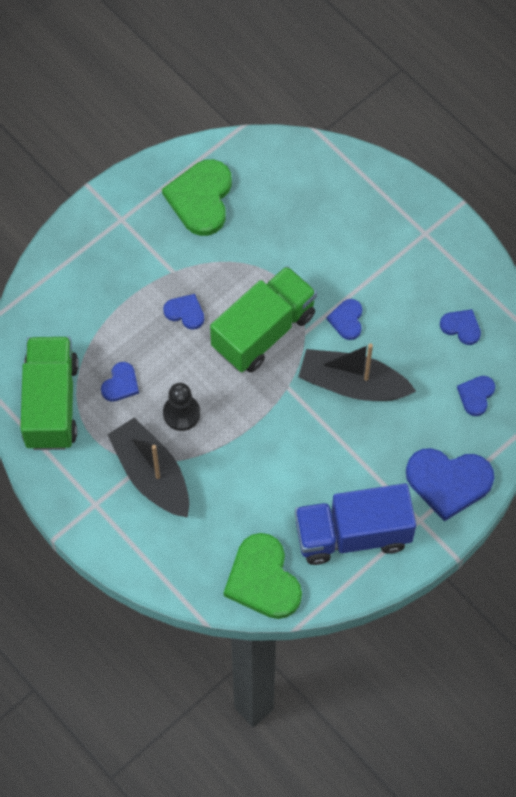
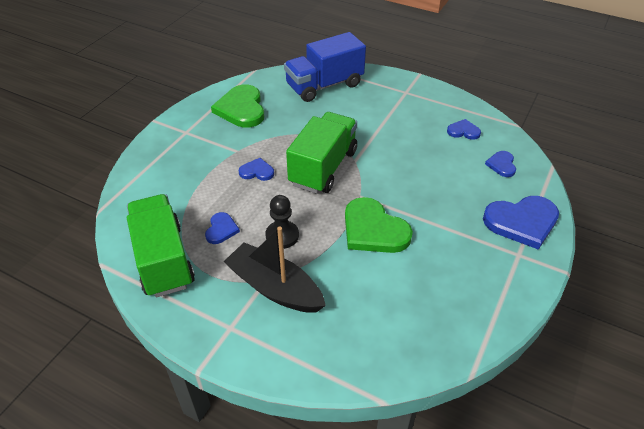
camera: 20 degrees left, 20 degrees down
(263, 579) = (417, 342): green heart -> green heart (373, 230)
(347, 320) = (381, 147): blue heart -> none
(352, 534) = (473, 281): blue truck -> blue truck (324, 85)
(353, 384) = (409, 181): black boat -> none

